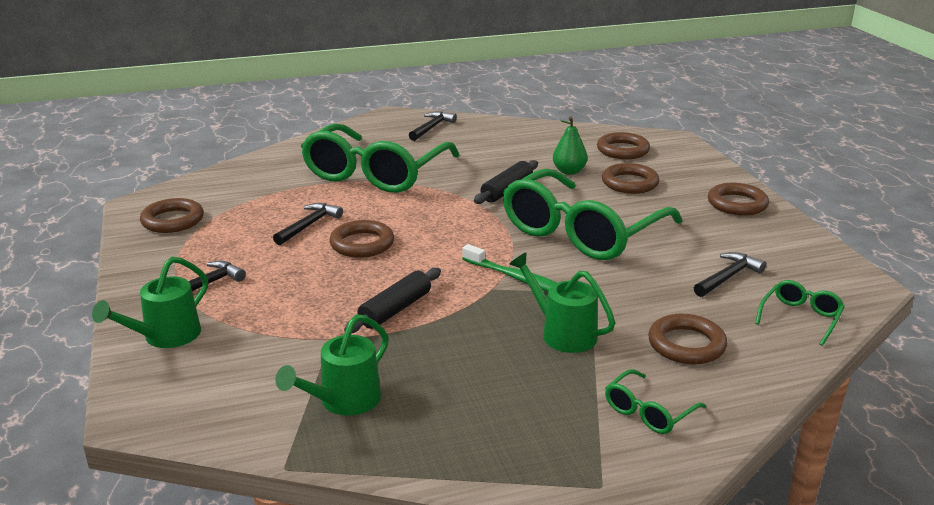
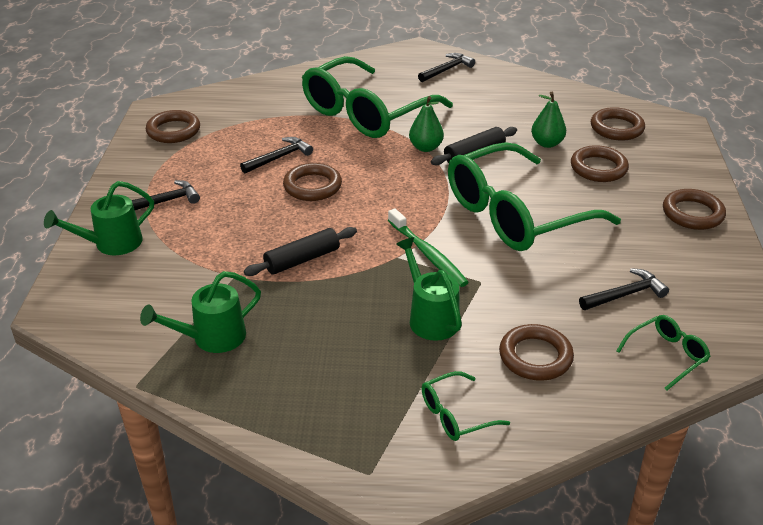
camera: 20 degrees right, 10 degrees up
(456, 193) = (426, 147): none -> green pear

